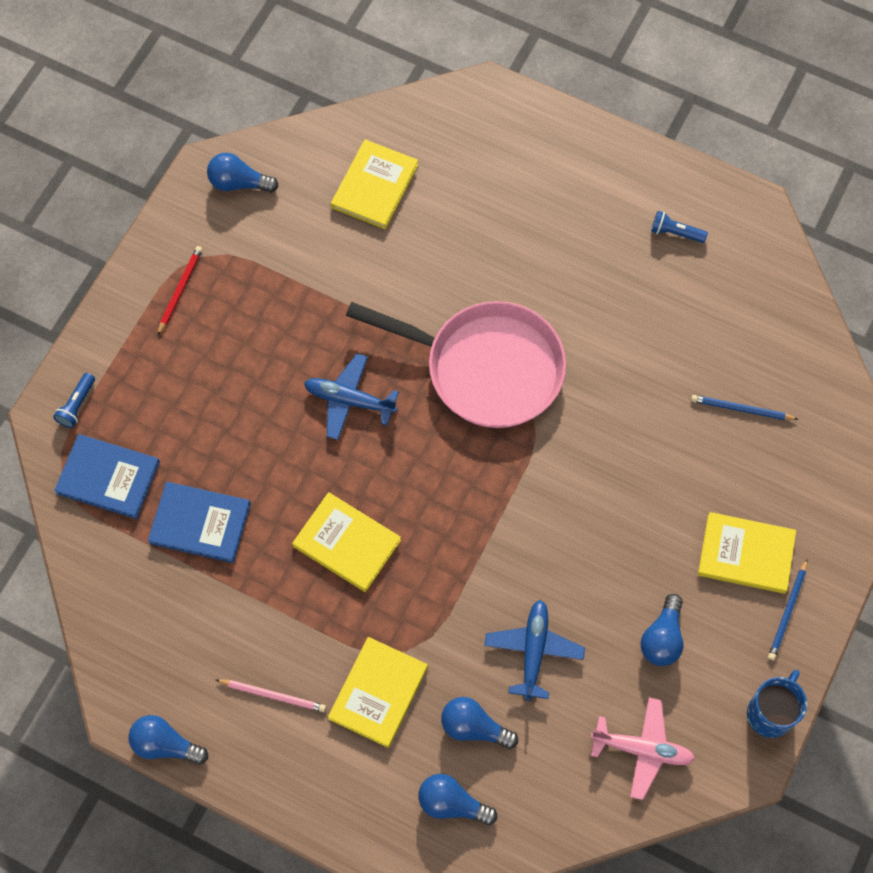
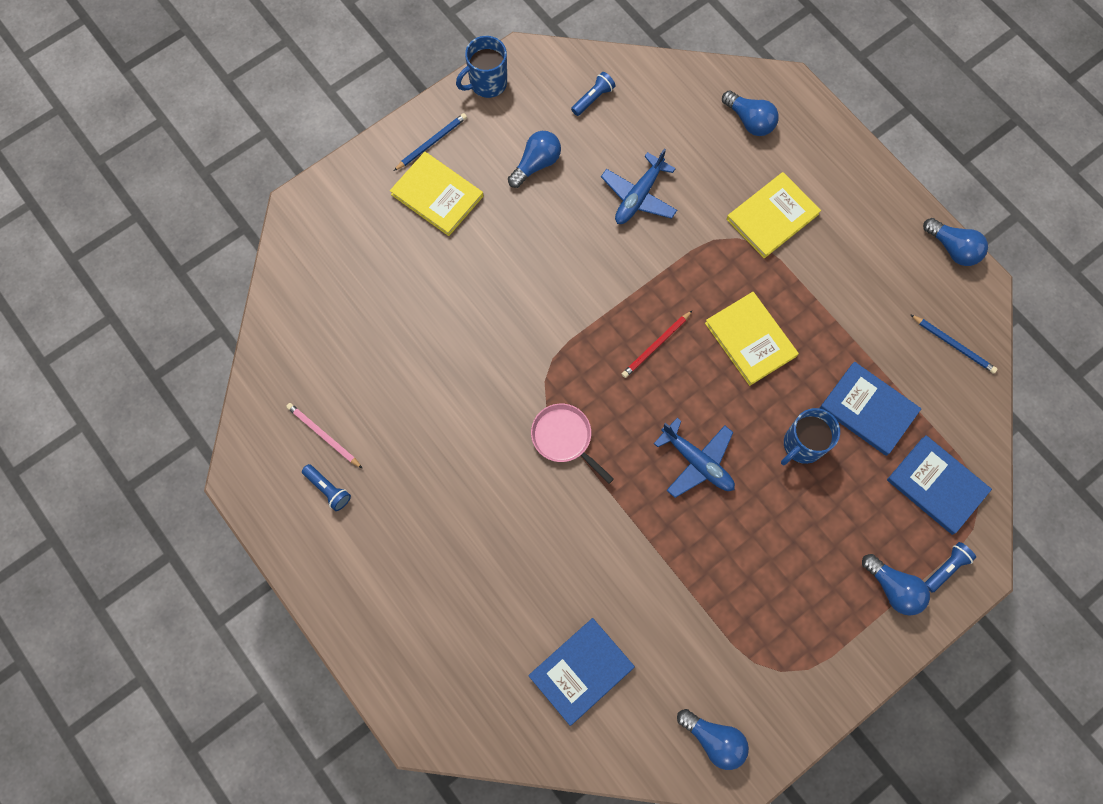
camera: 155 degrees left, 5 degrees up
(180, 290) = (813, 644): red pencil -> red pencil (656, 345)
(254, 460) = (802, 445): none -> blue mug
(273, 695) = (855, 249): pink pencil -> pink pencil (323, 435)
(375, 186) = (581, 671): yellow book -> blue book
(474, 727) = (710, 163): blue light bulb -> blue light bulb (893, 588)
(485, 368) = (564, 438): pink pan -> pink pan, size x0.46
(642, 749) = (593, 98): pink plane -> blue flashlight
(741, 409) = (370, 306): blue pencil -> blue pencil (953, 345)

